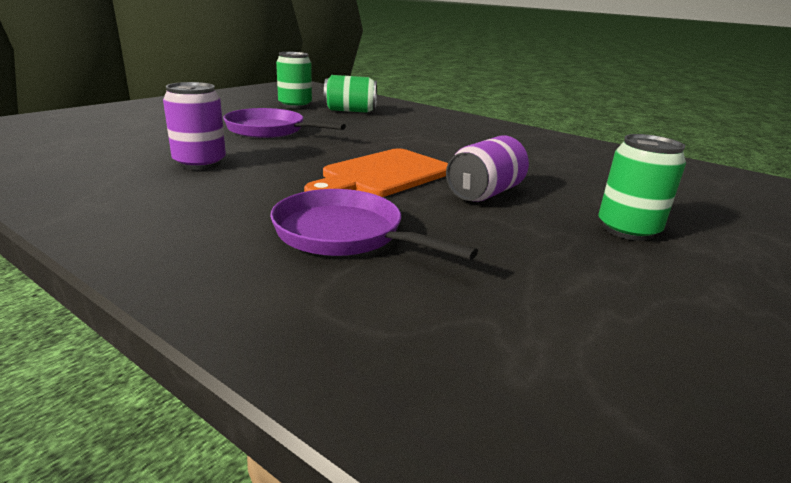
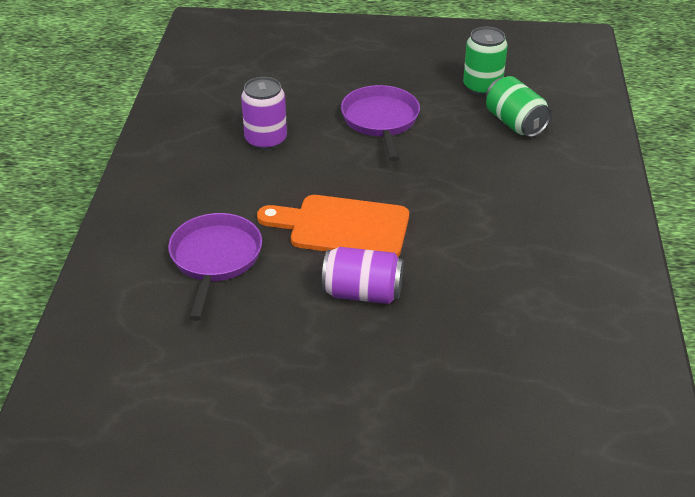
camera: 60 degrees right, 15 degrees up
(627, 230) = (365, 392): green can -> none

